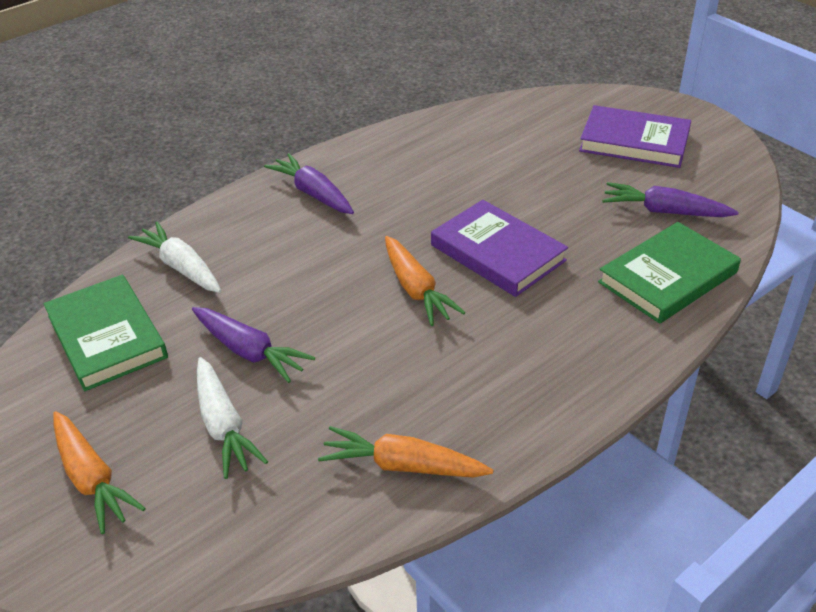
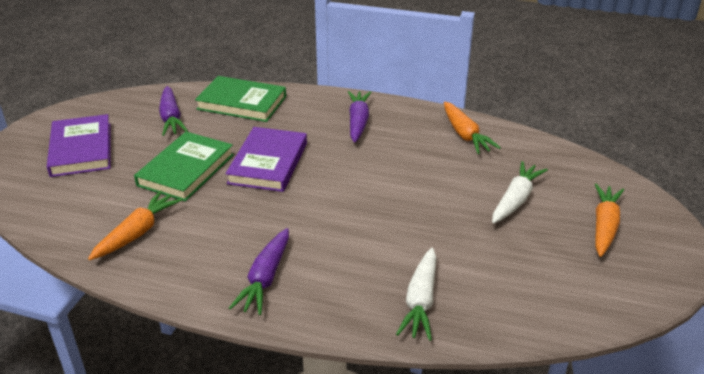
camera: 125 degrees left, 5 degrees down
(107, 337) = (521, 293): green book -> green book (186, 170)
(249, 351) = (457, 220): purple carrot -> purple carrot (358, 122)
(416, 289) = (334, 180): orange carrot -> orange carrot (137, 233)

